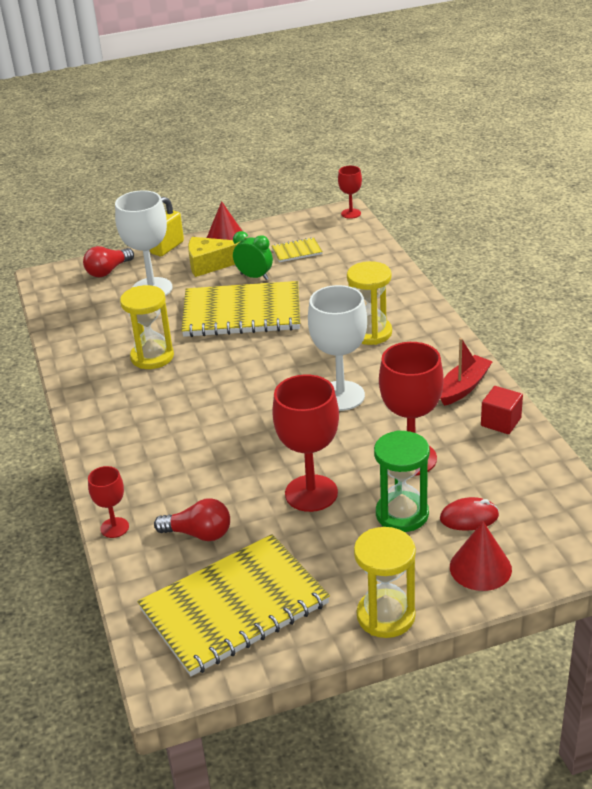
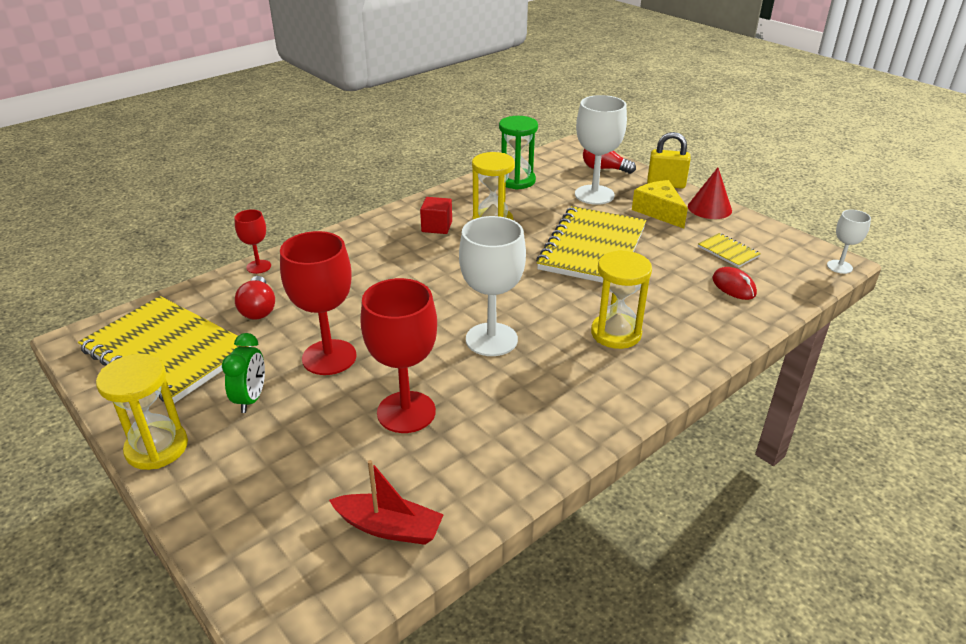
camera: 65 degrees right, 0 degrees up
(242, 313) = (593, 248): yellow notebook -> yellow notebook turned 45 degrees clockwise
(254, 276) = (659, 239): green clock -> green clock (251, 399)
(351, 213) = (839, 267): red goblet -> white goblet
(402, 514) = (312, 425): green hourglass -> green hourglass (516, 181)
(463, 387) = (556, 426): red boat -> red boat (389, 527)
(469, 517) = (318, 479): red mouse -> red mouse (733, 286)
(480, 568) = (235, 505): red cone -> none
(501, 422) = (504, 472): red cube -> red cube (437, 227)

